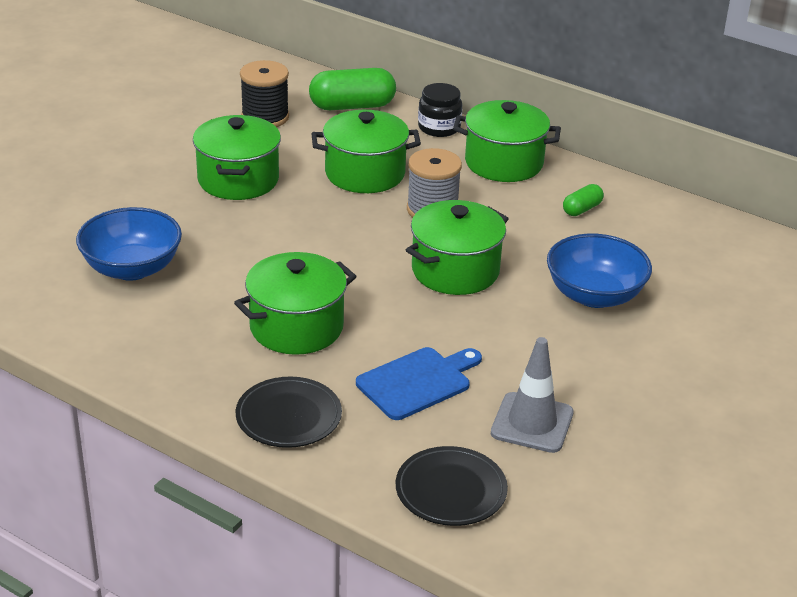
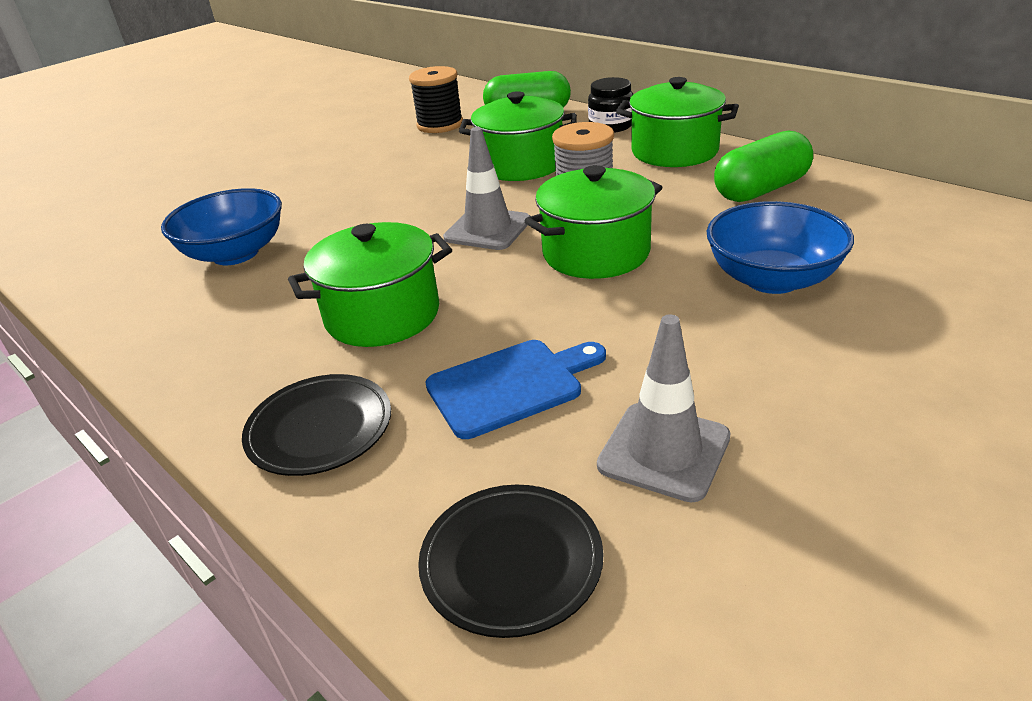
camera: 15 degrees right, 0 degrees up
(238, 180) = (389, 173): green pot -> none
(356, 246) = (487, 229): none -> grey traffic cone
(582, 209) = (761, 190): green capsule -> green capsule, size x1.93

